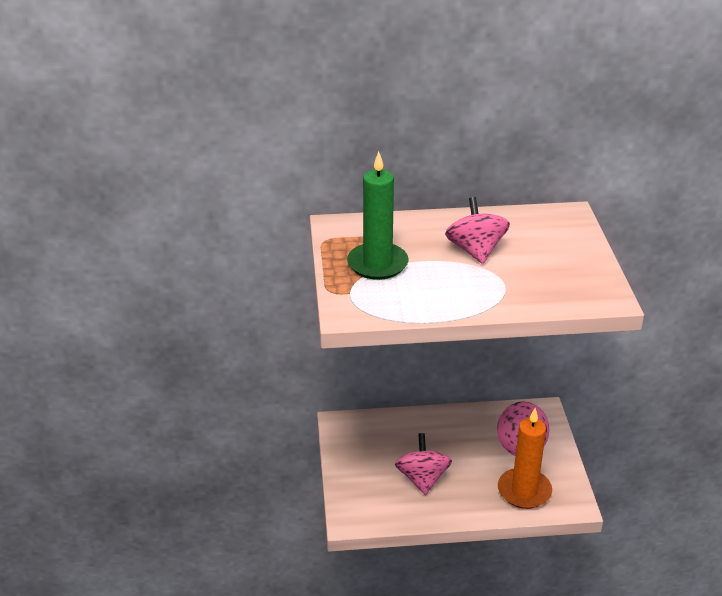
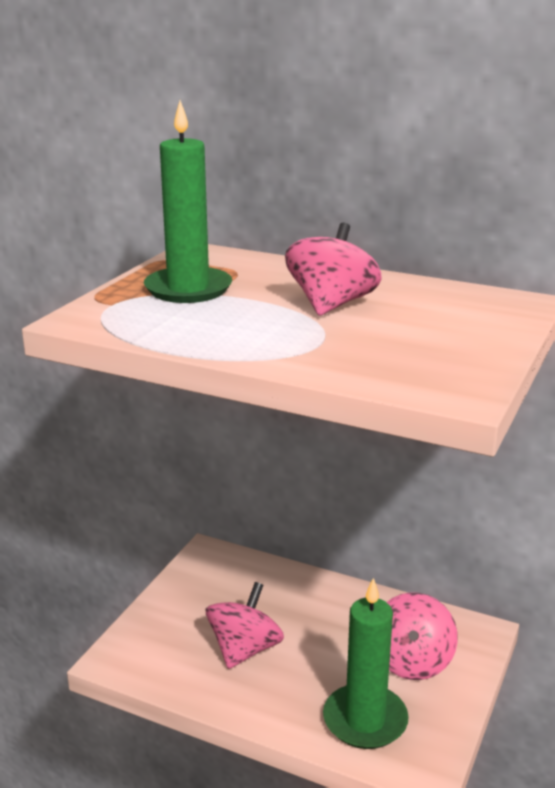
camera: 30 degrees right, 10 degrees down
(524, 491) = (365, 720): orange candle -> green candle

